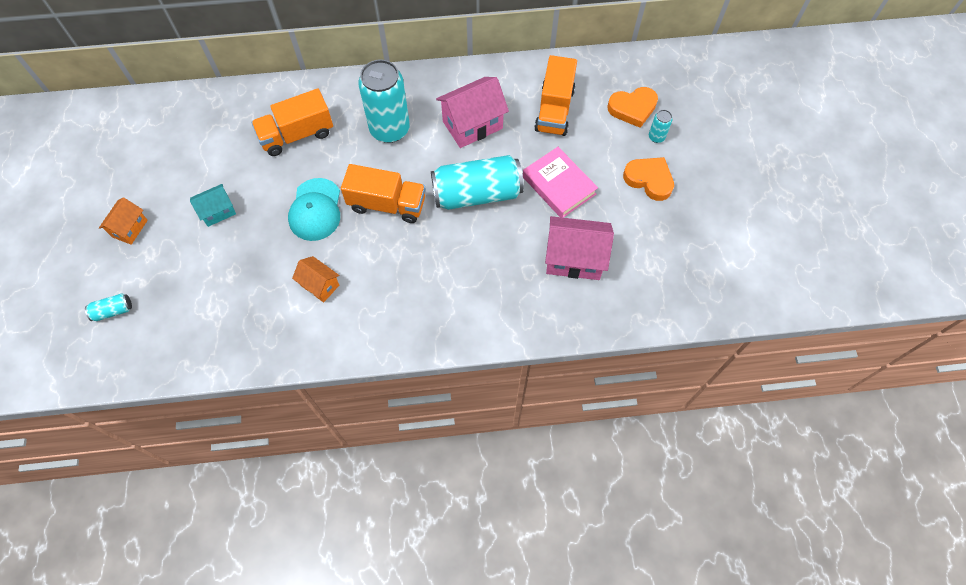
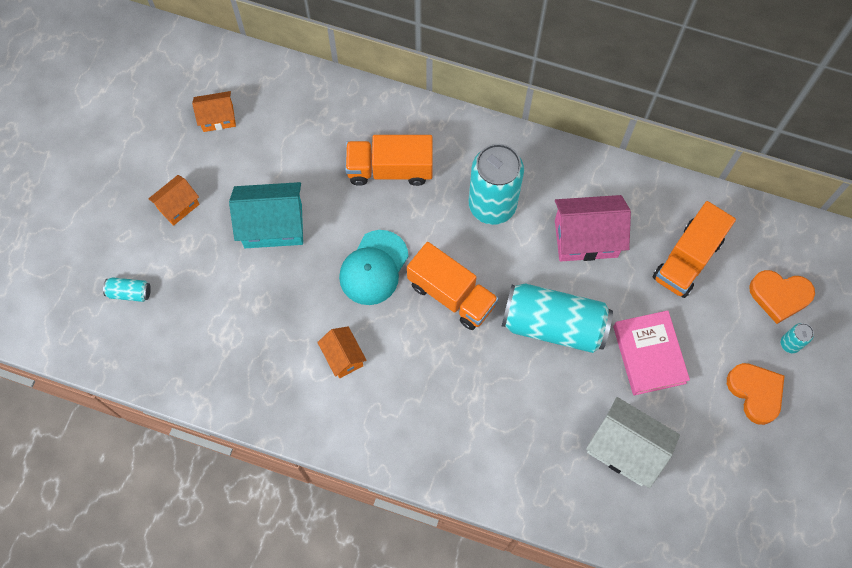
camera: 25 degrees right, 5 degrees up
(137, 151) = (218, 118): none -> orange house
(218, 211) = (273, 225): turquoise house -> turquoise house, size x1.72
(574, 259) = (625, 449): pink house -> white house

